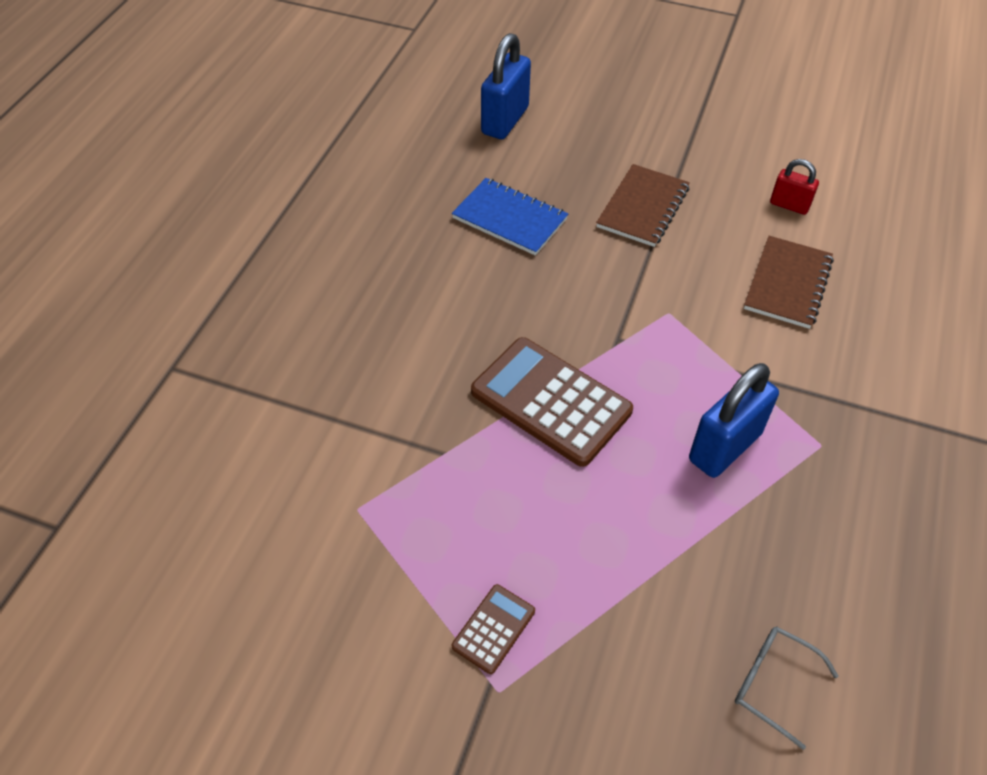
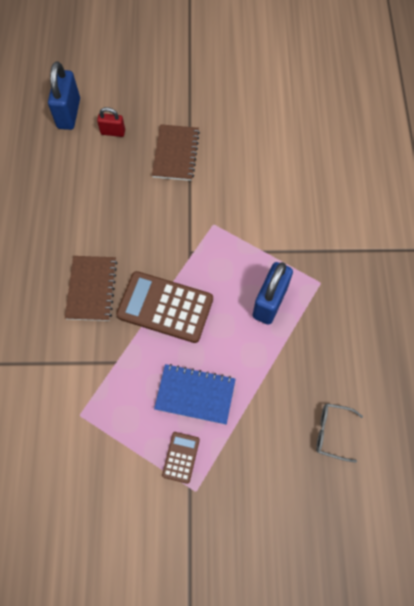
camera: 20 degrees left, 15 degrees up
(509, 219) = (98, 188): blue notebook -> blue notebook (195, 394)
(787, 284) = (274, 182): brown notebook -> brown notebook (91, 289)
(789, 205) = (261, 125): red padlock -> red padlock (113, 132)

